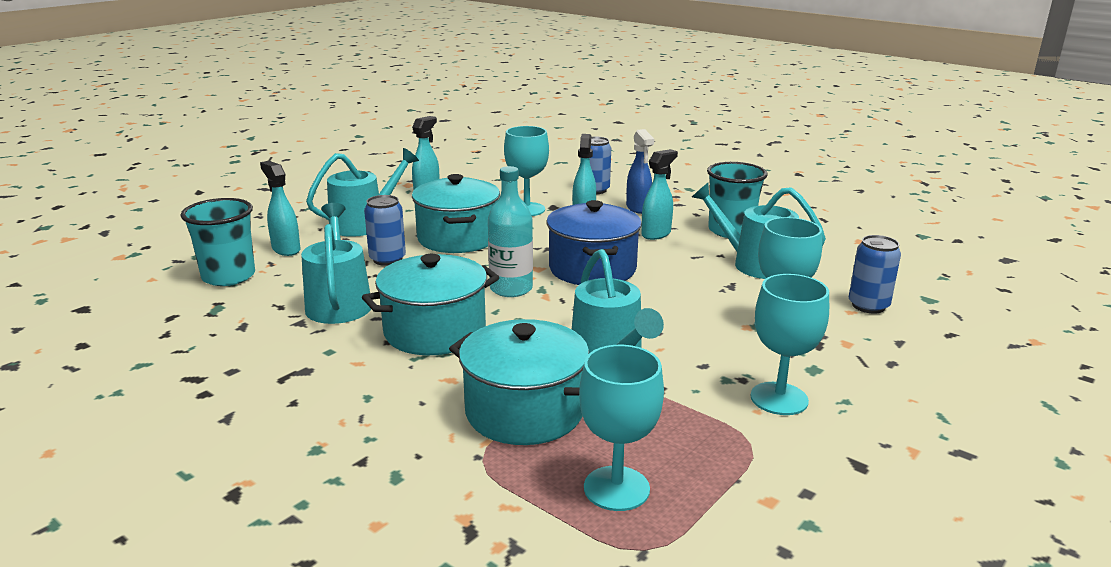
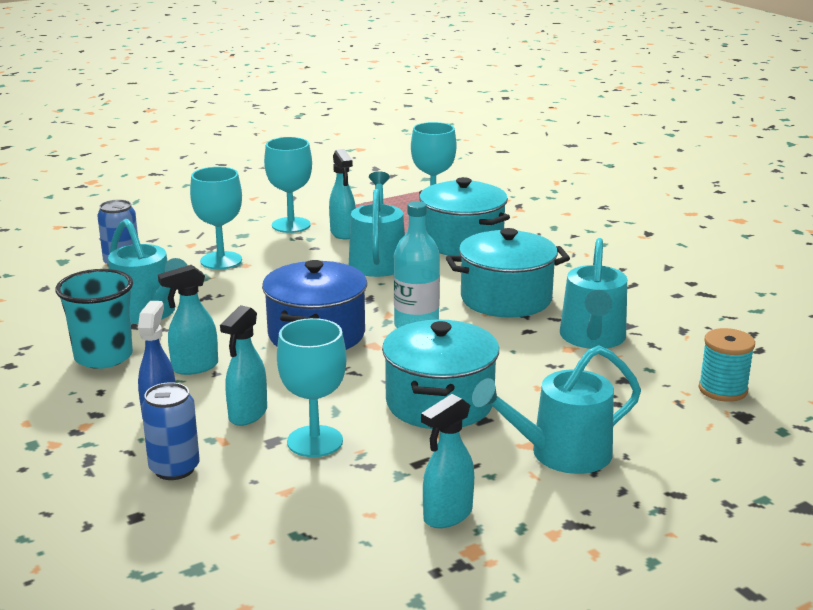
camera: 160 degrees left, 0 degrees up
(228, 276) = (722, 390): turquoise cup -> turquoise spool
(286, 249) = (665, 421): turquoise spray bottle -> turquoise spray bottle (343, 233)
(387, 259) = (536, 384): blue can -> none

